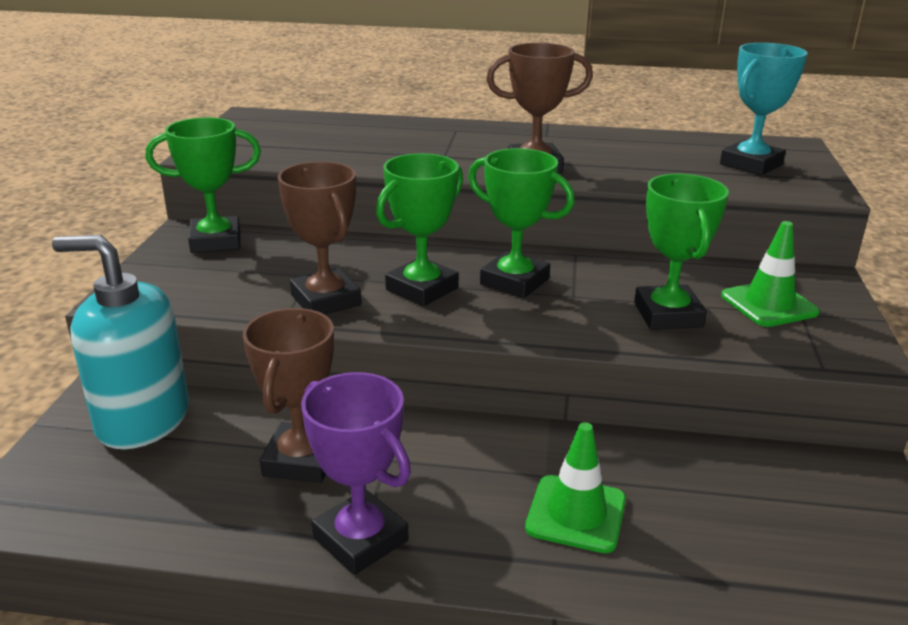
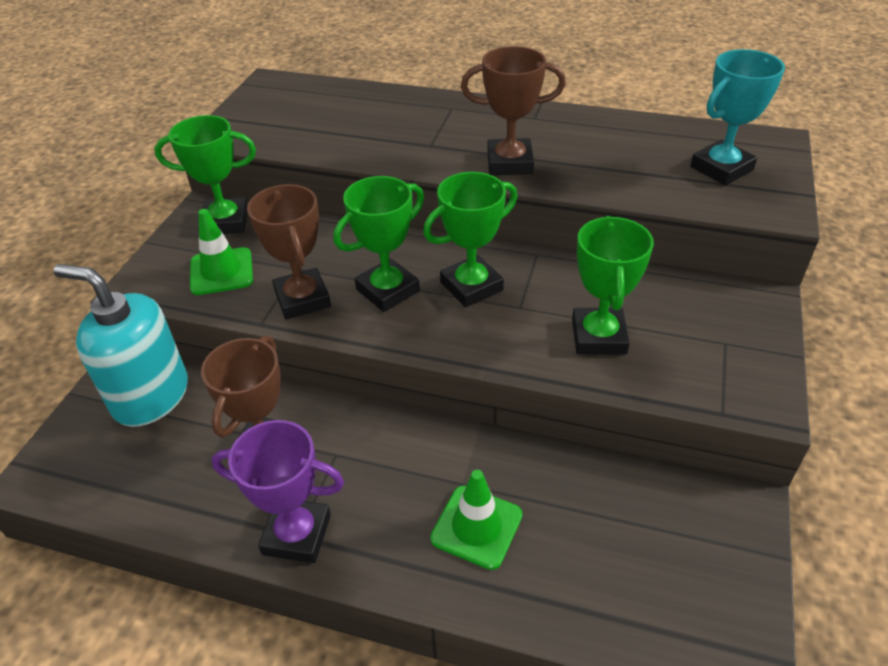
camera: 10 degrees right, 15 degrees up
(360, 539) = (297, 534): purple trophy -> purple trophy turned 45 degrees counterclockwise
(514, 282) = (471, 286): green trophy -> green trophy turned 75 degrees counterclockwise
(769, 304) = (698, 329): green traffic cone -> green traffic cone (221, 271)

